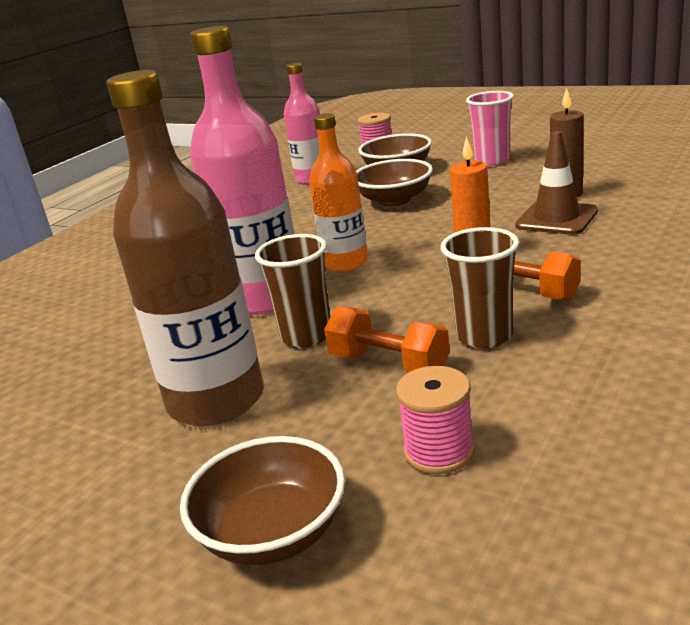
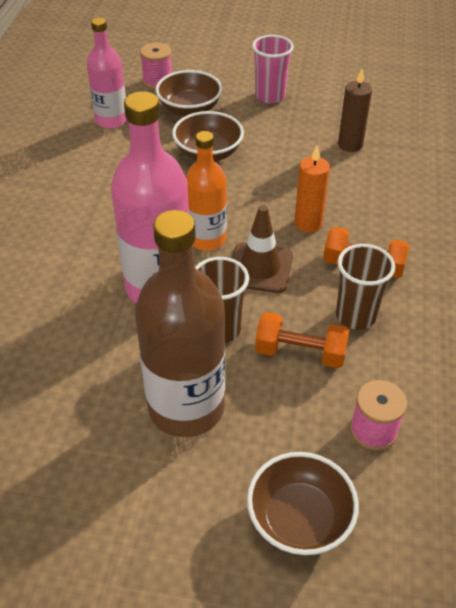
camera: 25 degrees left, 20 degrees up
(556, 219) = (354, 177): brown traffic cone -> brown traffic cone (260, 268)

